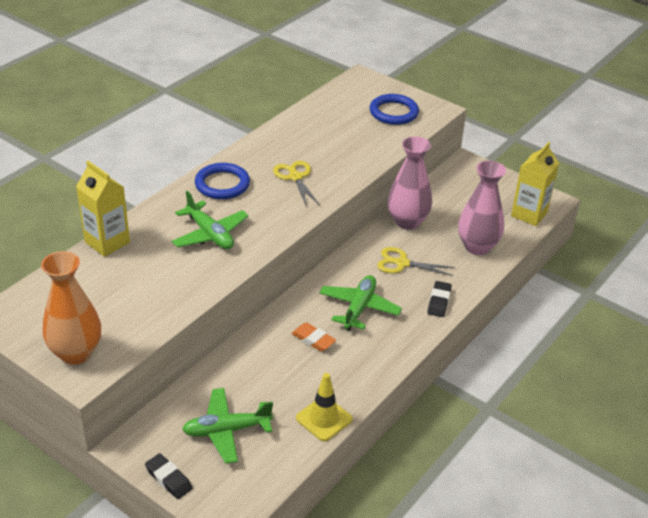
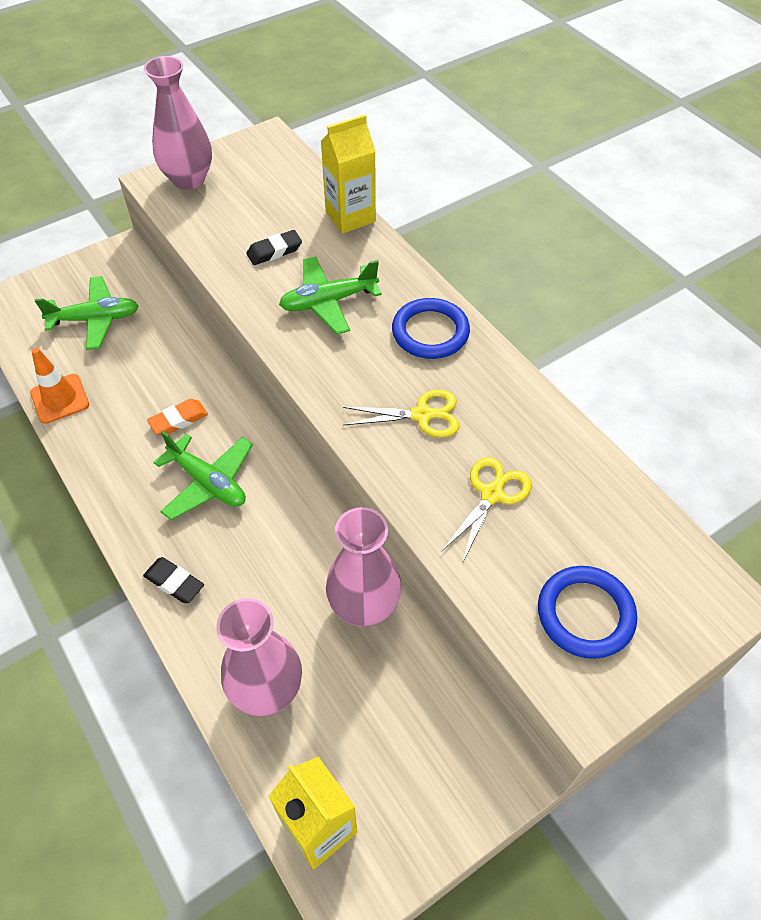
camera: 110 degrees right, 15 degrees up
(76, 353) = (189, 179): orange vase -> pink vase
(169, 479) = (67, 271): black eraser -> black eraser (274, 251)
(226, 430) = (95, 319): green plane -> green plane turned 75 degrees clockwise
(324, 419) = (60, 399): yellow traffic cone -> orange traffic cone
(402, 263) = (272, 564): yellow scissors -> yellow scissors (492, 494)

